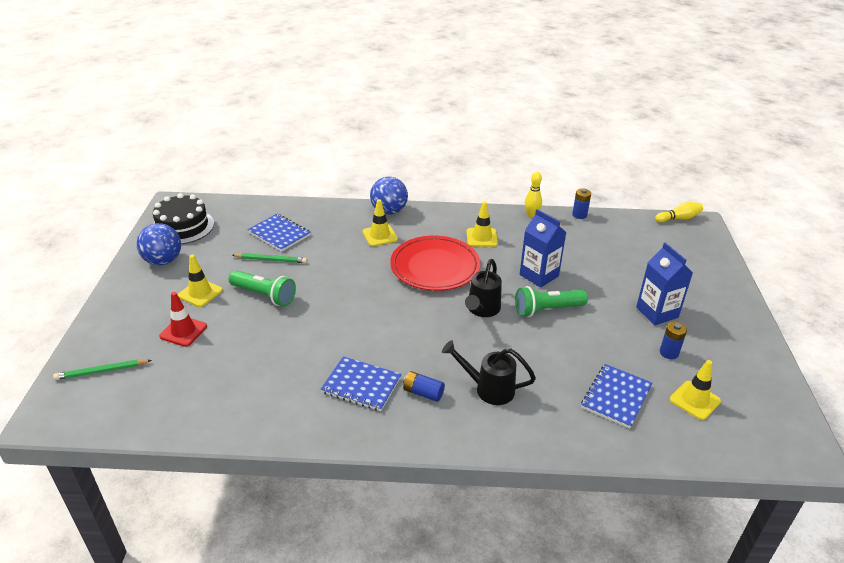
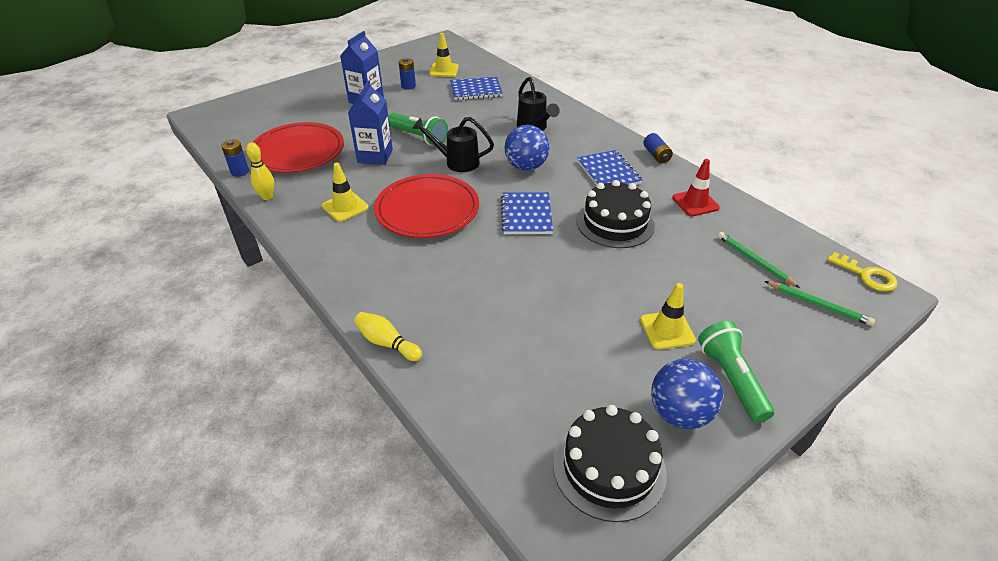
camera: 130 degrees left, 5 degrees up
(65, 425) = (866, 275): none -> yellow key
(183, 331) = (715, 296): red traffic cone -> red traffic cone (695, 203)
(264, 295) = (604, 283): green flashlight -> green flashlight (731, 379)
(271, 260) = (554, 320): green pencil -> green pencil (754, 261)
(279, 234) = (504, 352): blue notebook -> blue notebook (526, 215)
(302, 340) = (615, 223): none -> black cake
(380, 235) = (415, 271): yellow traffic cone -> none
(389, 211) = (357, 293): blue ball -> blue ball (526, 167)
(423, 393) = (575, 147): blue battery -> blue battery (656, 155)
(482, 310) = (457, 162): black watering can -> black watering can turned 150 degrees counterclockwise
(585, 245) = (298, 152): none -> red plate
(678, 218) = (199, 125): yellow bowling pin -> yellow bowling pin (387, 343)

